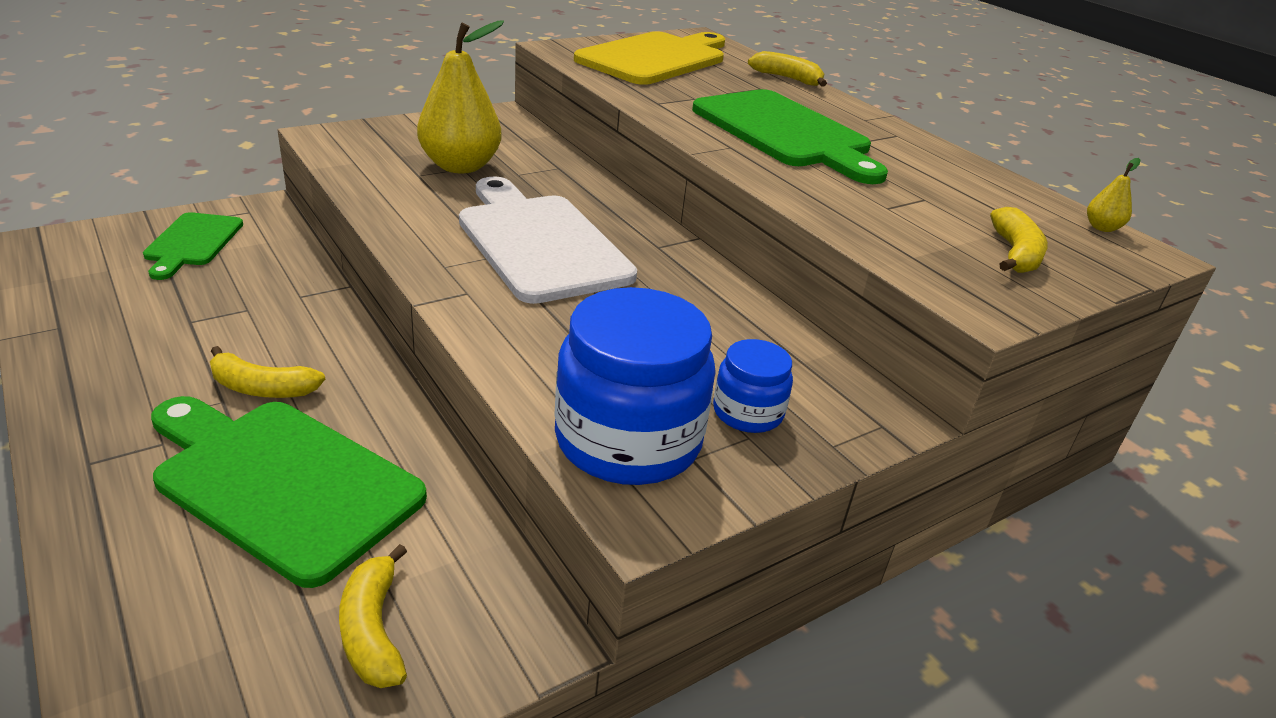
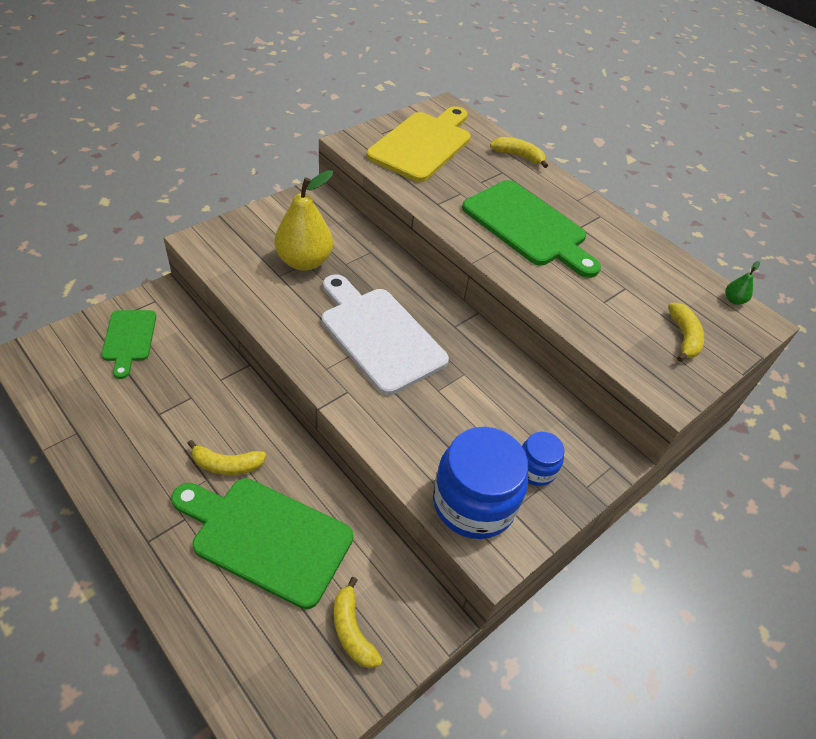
camera: 10 degrees left, 15 degrees up
(1101, 228) = (733, 300): yellow pear -> green pear

